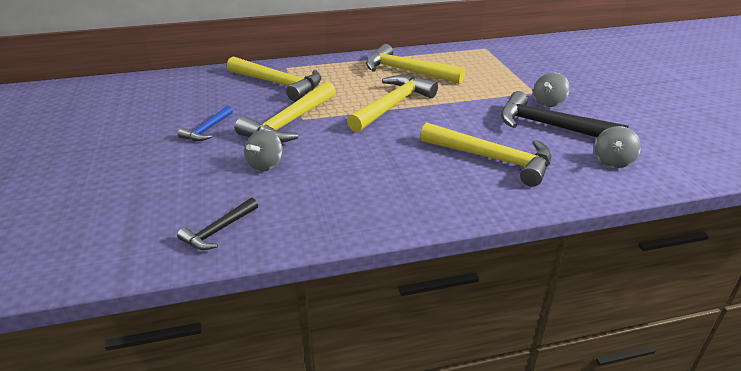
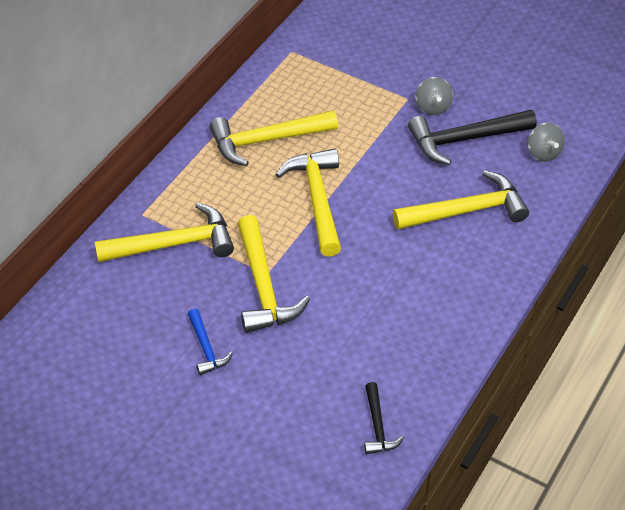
camera: 45 degrees left, 15 degrees up
(265, 165) = (316, 345): grey spinning top -> none

